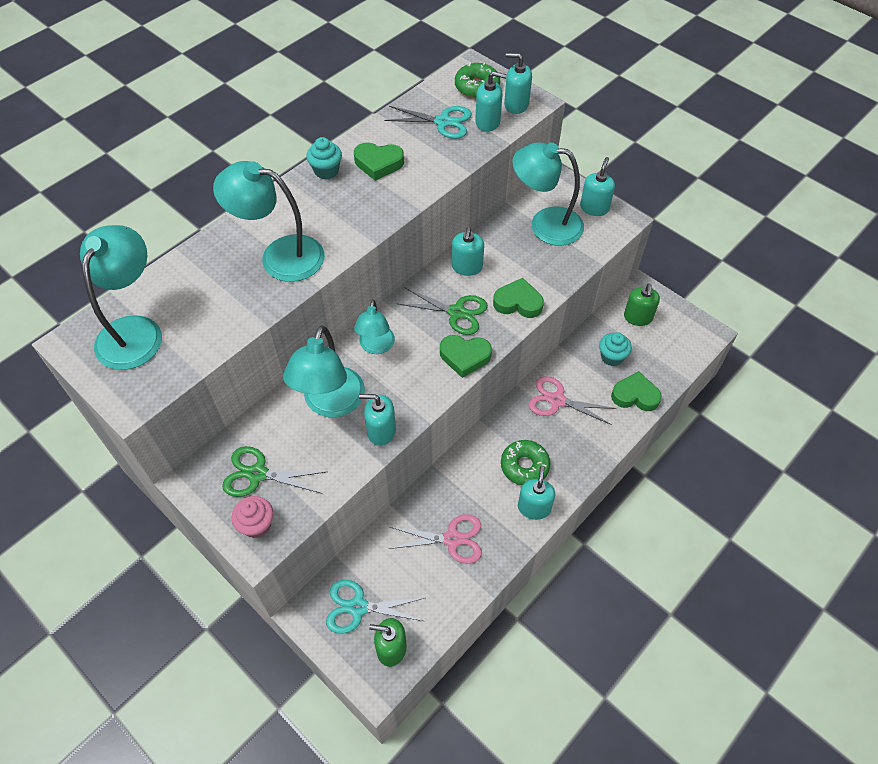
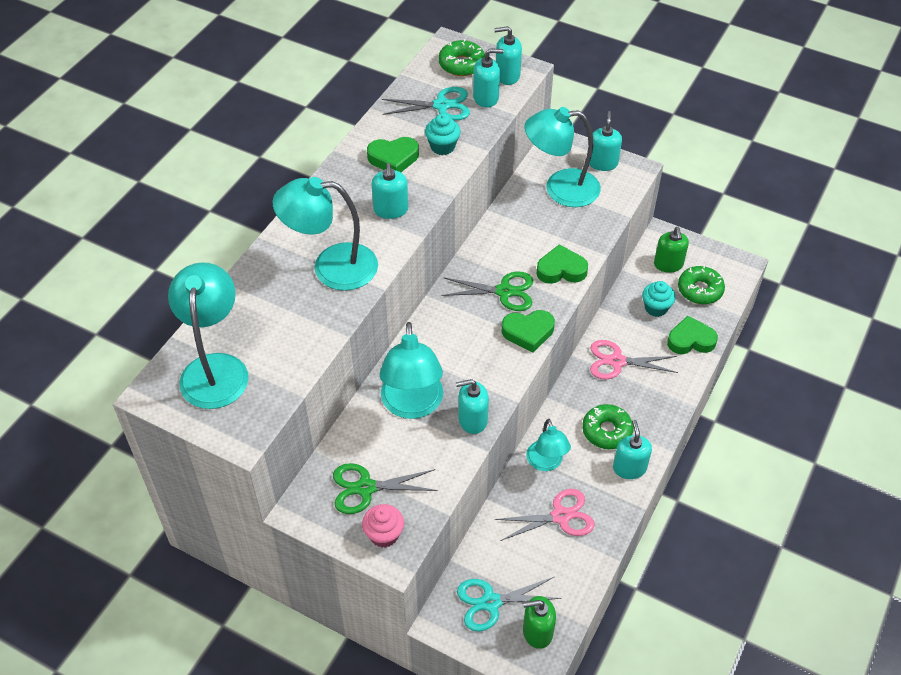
camera: 15 degrees left, 5 degrees down
(326, 171) = (343, 175): turquoise cupcake -> turquoise cupcake (442, 147)
(376, 346) = (436, 341): turquoise lamp -> turquoise lamp (546, 463)
(467, 267) = (498, 245): turquoise soap dispenser -> turquoise soap dispenser (391, 210)
(660, 348) = (700, 290): none -> green donut

